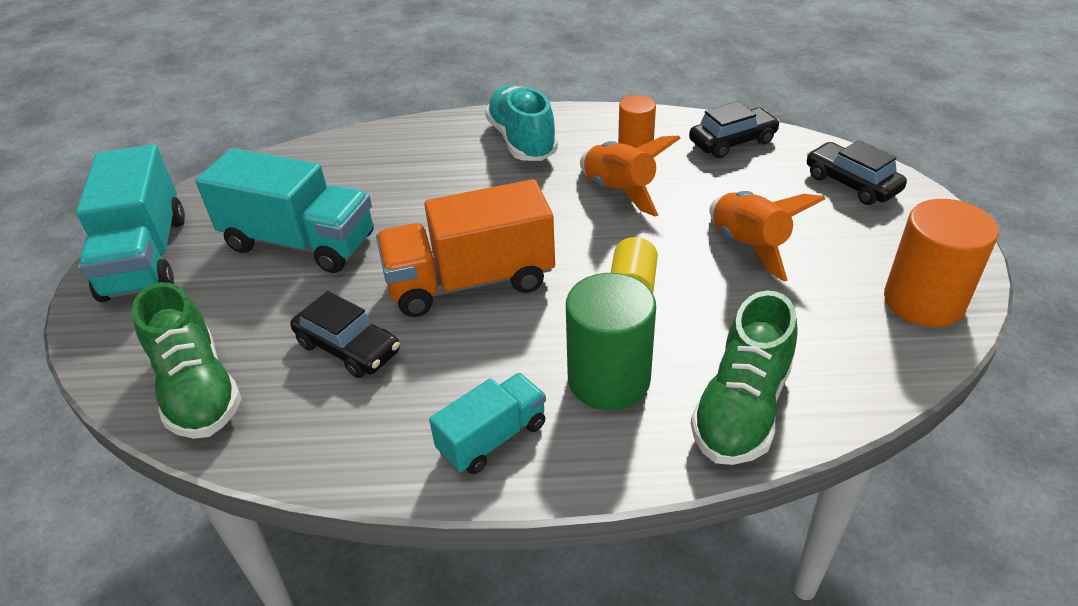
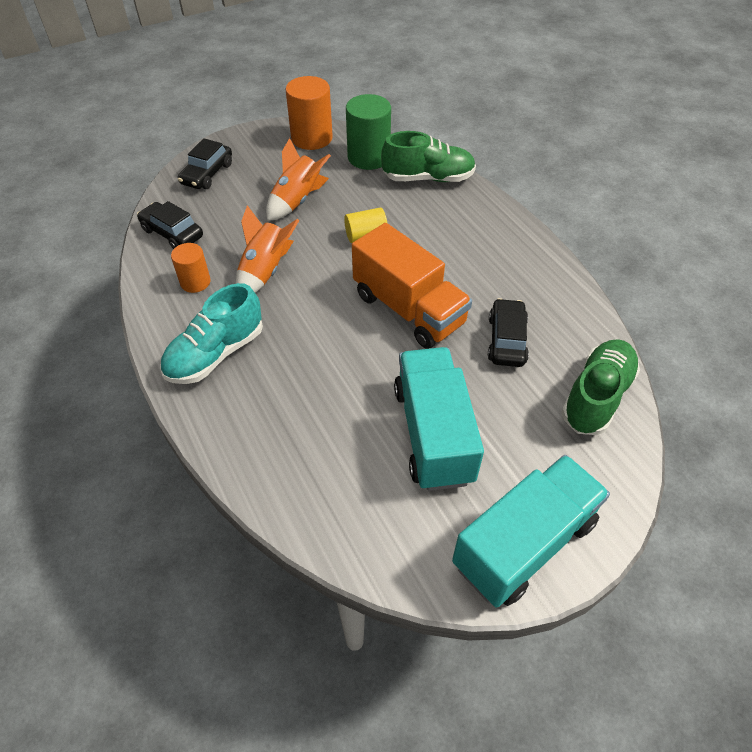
camera: 120 degrees left, 10 degrees up
(492, 438) = (514, 250): turquoise truck -> none
(608, 379) = (444, 224): green cylinder -> green cylinder (368, 157)

